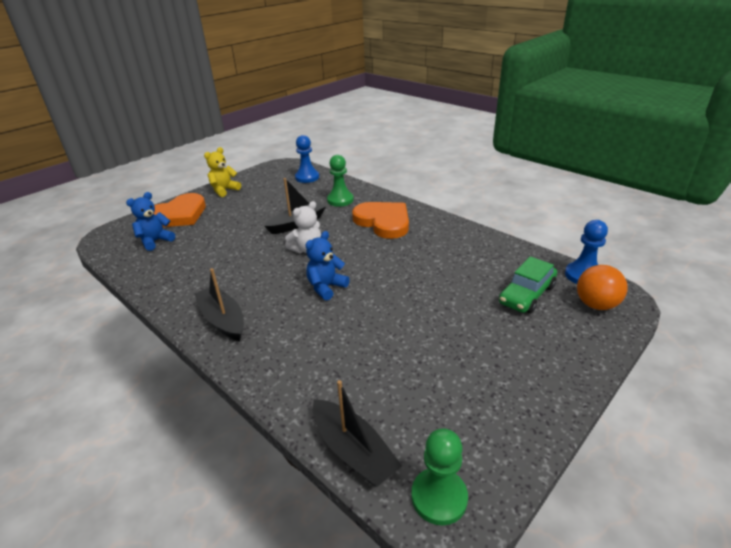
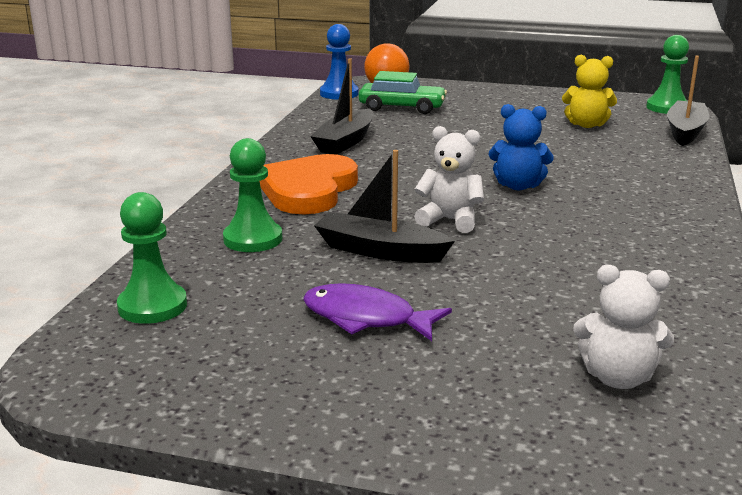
camera: 120 degrees left, 10 degrees down
(155, 241) = (617, 378): blue teddy bear -> white teddy bear
(178, 215) = (492, 409): orange heart -> none
(223, 320) = (668, 222): black boat -> black boat (345, 142)
(224, 190) = (304, 401): yellow teddy bear -> yellow teddy bear (586, 125)
(252, 208) = (366, 318): none -> purple fish
(307, 177) = (152, 306): blue pawn -> green pawn

